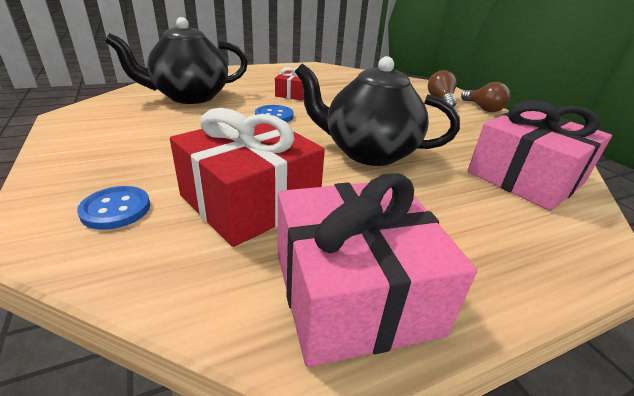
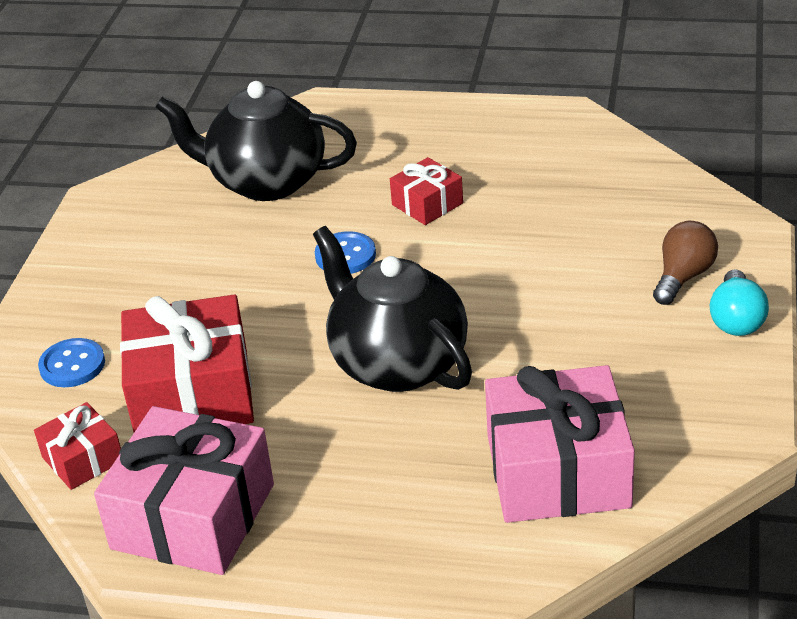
camera: 40 degrees right, 5 degrees up
(189, 282) = (82, 459): none -> red gift
(483, 108) = (736, 319): brown light bulb -> turquoise light bulb

